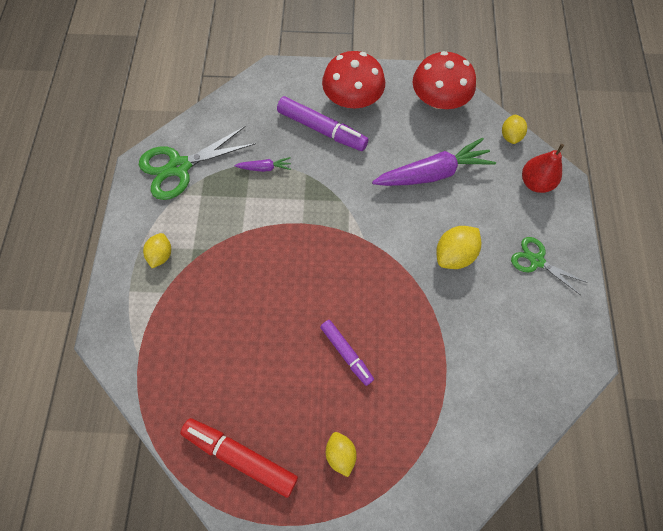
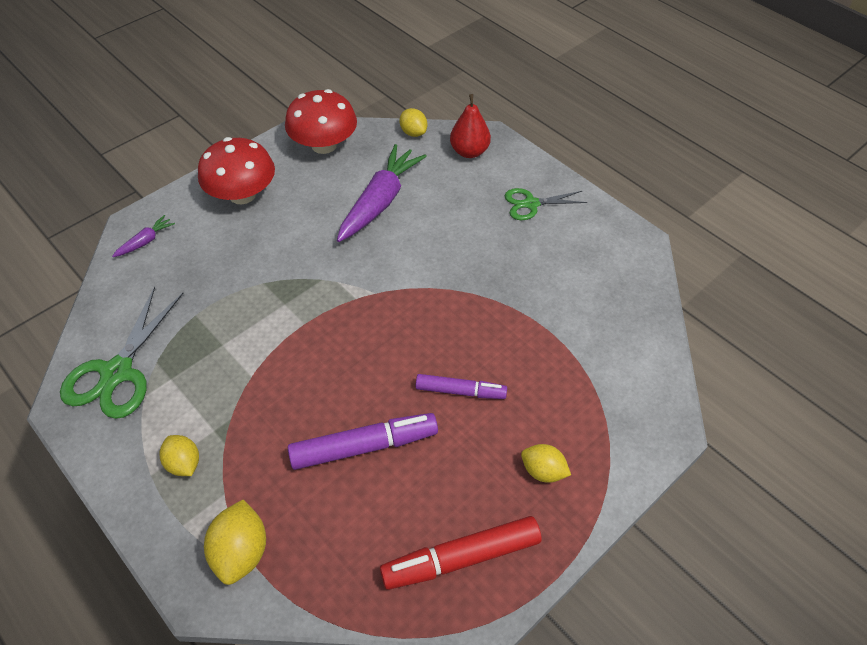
camera: 45 degrees left, 15 degrees down
(265, 168) = (215, 307): purple carrot -> purple carrot (146, 241)
(321, 129) = (238, 237): purple marker -> purple marker (363, 446)
(454, 255) = (465, 247): yellow lemon -> yellow lemon (241, 552)

